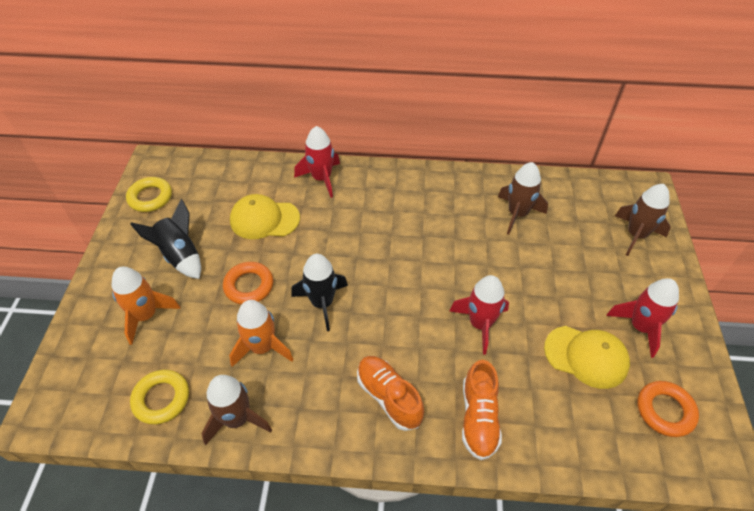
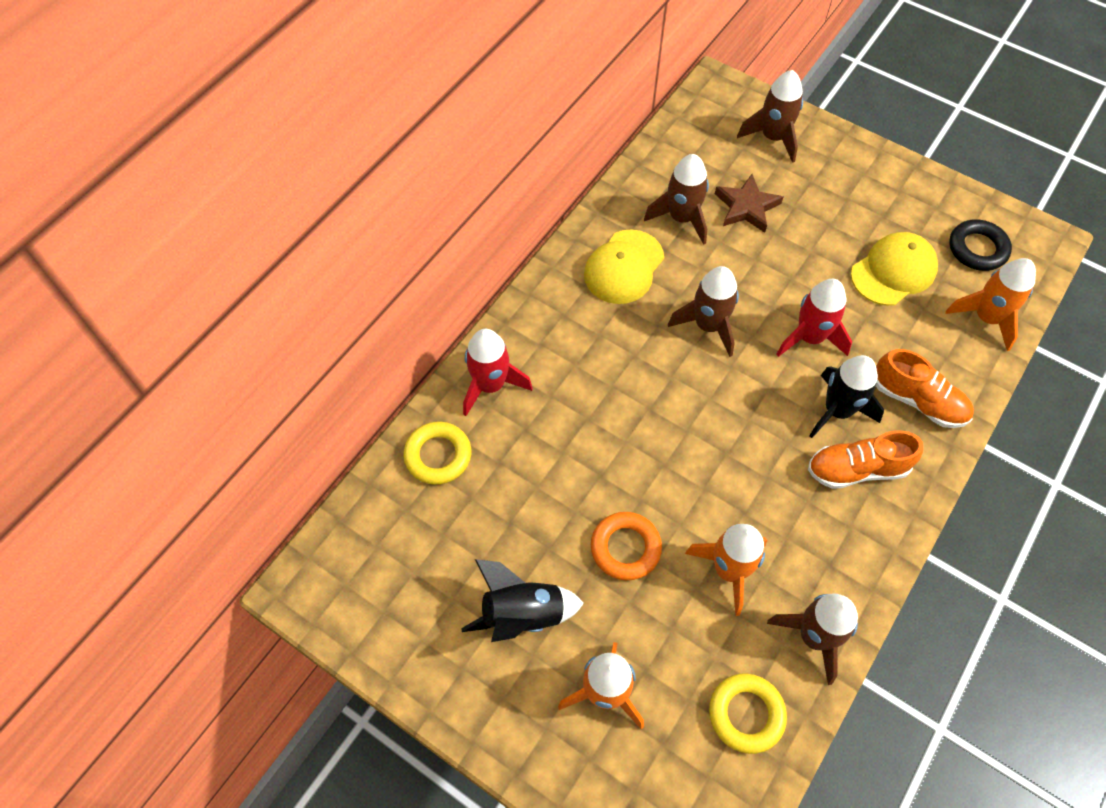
camera: 60 degrees left, 10 degrees up
(150, 197) = (380, 618): yellow ring -> yellow ring (438, 456)
(264, 219) = (521, 484): yellow cap -> yellow cap (624, 267)
(322, 303) = (698, 477): black rocket -> black rocket (837, 410)
(443, 262) = (708, 326): none -> brown rocket
(560, 244) = (746, 207): none -> brown star
(599, 442) = (986, 318): none -> orange rocket
(640, 327) = (883, 208): red rocket -> none
(665, 411) = (977, 249): orange ring -> black ring

